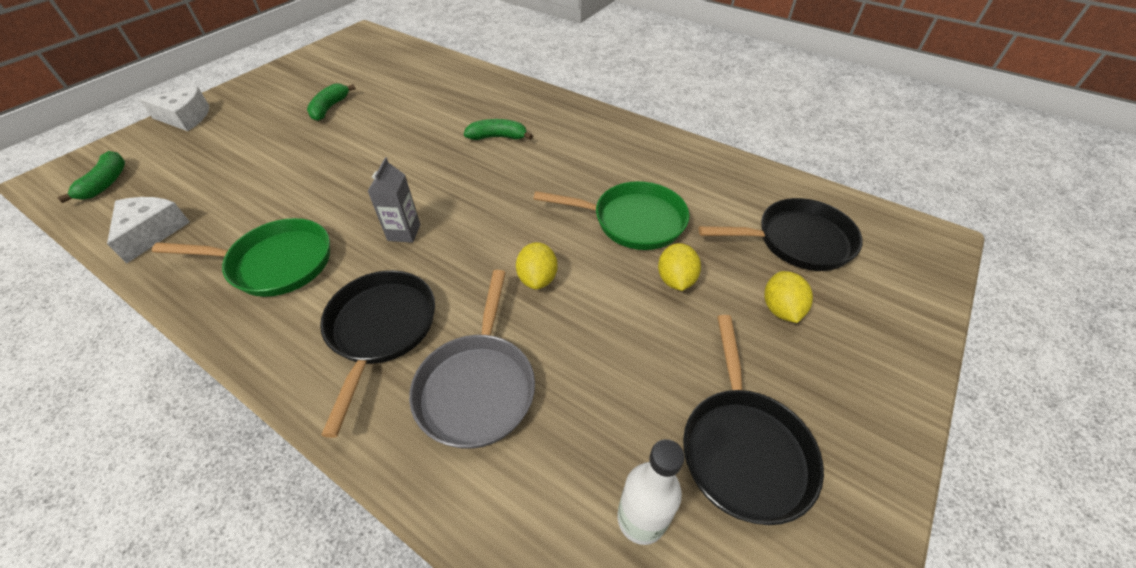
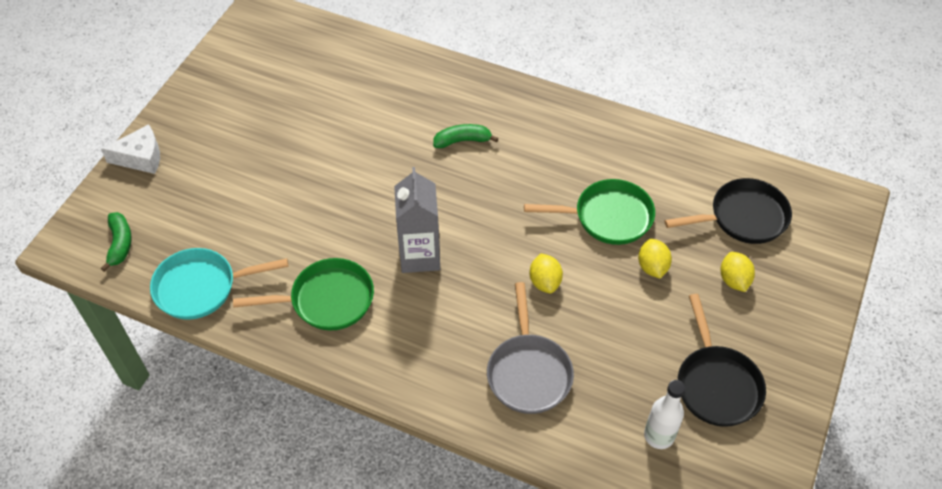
camera: 10 degrees left, 5 degrees up
(152, 232) = (201, 287): white cheese -> turquoise pan
(329, 108) = (281, 125): green banana -> none
(381, 330) = (440, 342): black pan -> none
(404, 232) = (420, 256): grey carton -> grey carton, size x1.70

